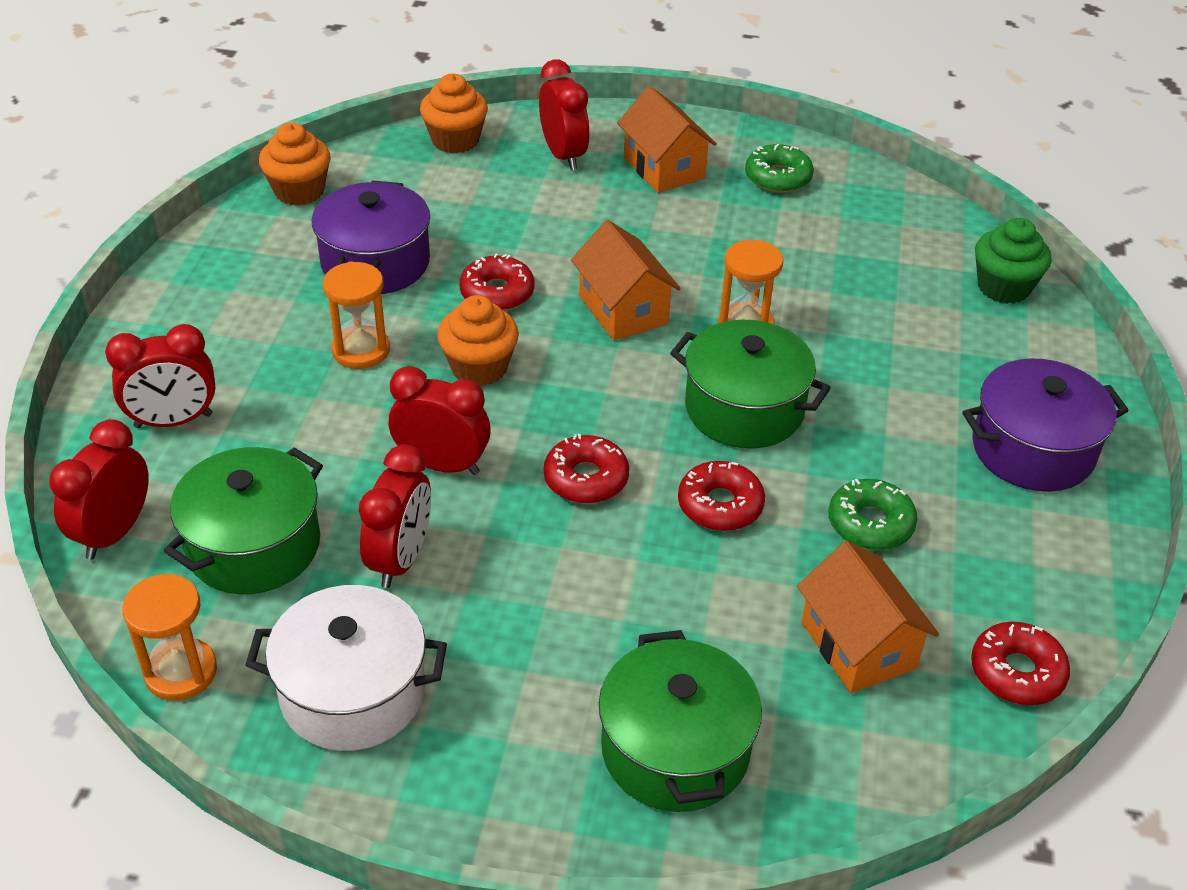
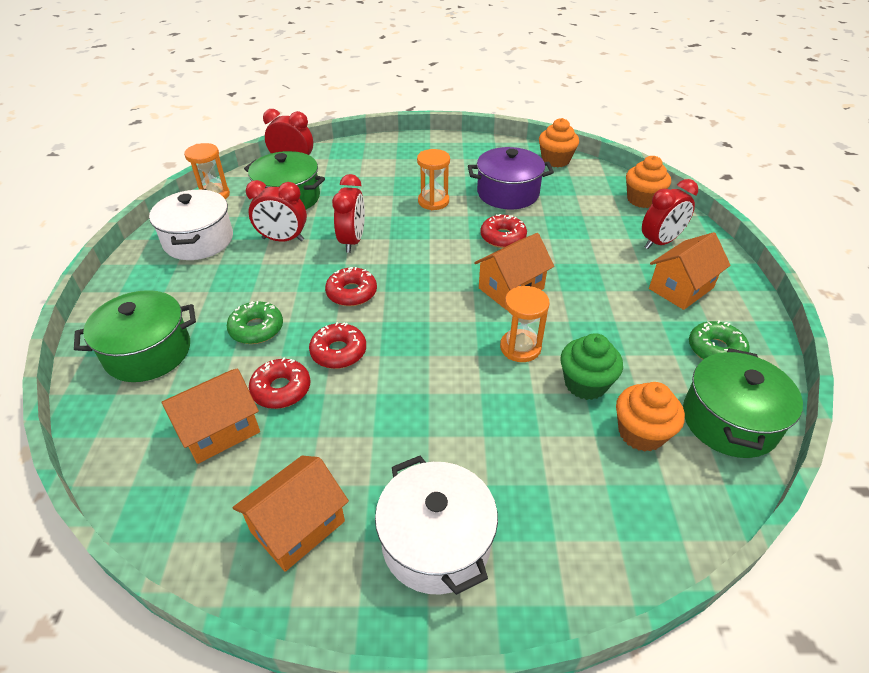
camera: 80 degrees right, 0 degrees up
(173, 421) = (365, 162): red clock -> none
(479, 367) = (434, 241): orange cupcake -> orange cupcake (641, 433)
(744, 409) = (433, 355): green pot -> green pot (729, 421)
(870, 523) = (332, 431): green donut -> green donut (256, 329)
(1003, 287) = (658, 519): green cupcake -> green cupcake (585, 384)
(1014, 565) = (298, 526): none -> orange house
(1017, 672) = (190, 528): red donut -> red donut (281, 389)
(1033, 449) = (436, 542): purple pot -> white pot

